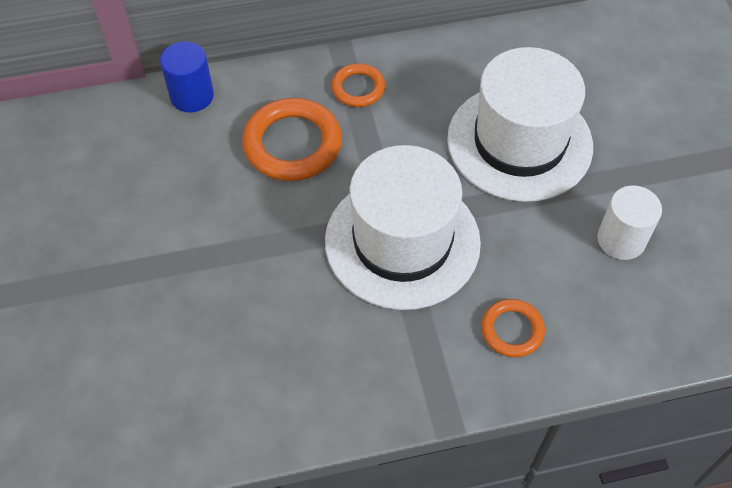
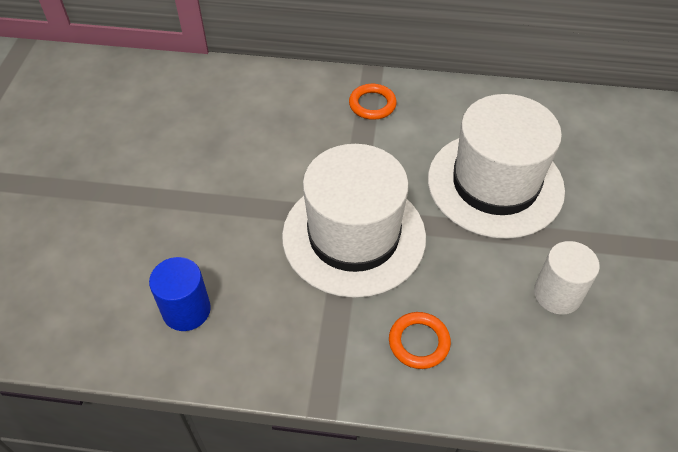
camera: 20 degrees right, 5 degrees down
(192, 96) = (236, 76): blue cylinder -> blue cylinder (186, 310)
(292, 144) = (297, 133): orange ring -> none

